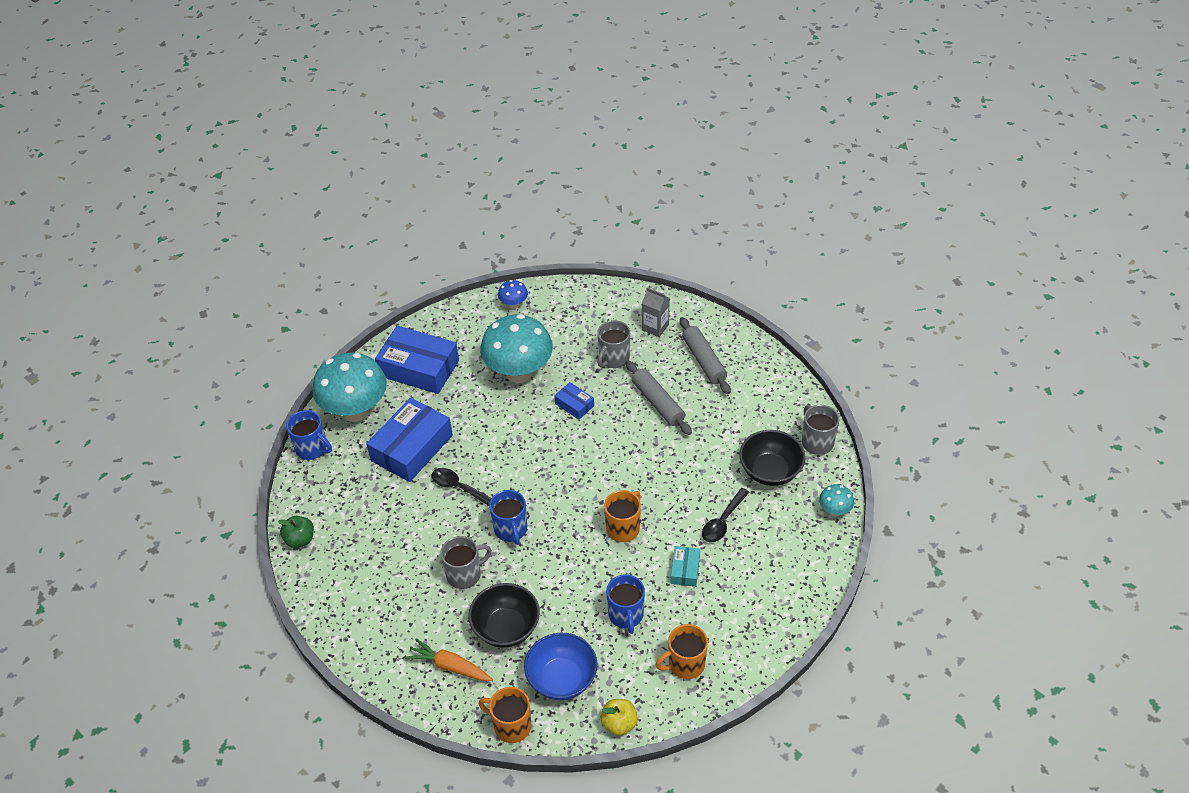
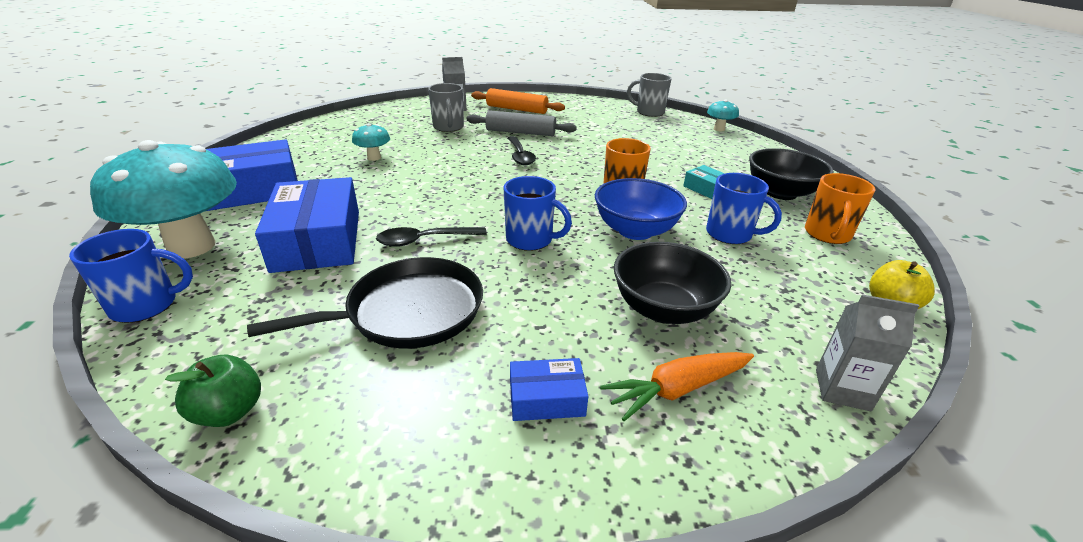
camera: 50 degrees left, 15 degrees down
(401, 536) = (408, 312): none -> black pan
(465, 574) = (542, 296): grey mug -> none
(511, 726) = (842, 389): orange mug -> grey carton
(514, 305) = (311, 132): blue mushroom -> none
(519, 373) = (374, 158): turquoise mushroom -> turquoise mushroom, size x0.44
(562, 679) = (786, 309): blue bowl -> blue bowl (635, 230)
(574, 405) = (456, 154): blue box -> blue box (546, 398)
(704, 361) = (517, 109): grey rolling pin -> orange rolling pin
(723, 521) = (675, 159): black spoon -> black spoon (520, 156)
(770, 471) = (652, 130): black bowl -> black bowl (780, 193)

